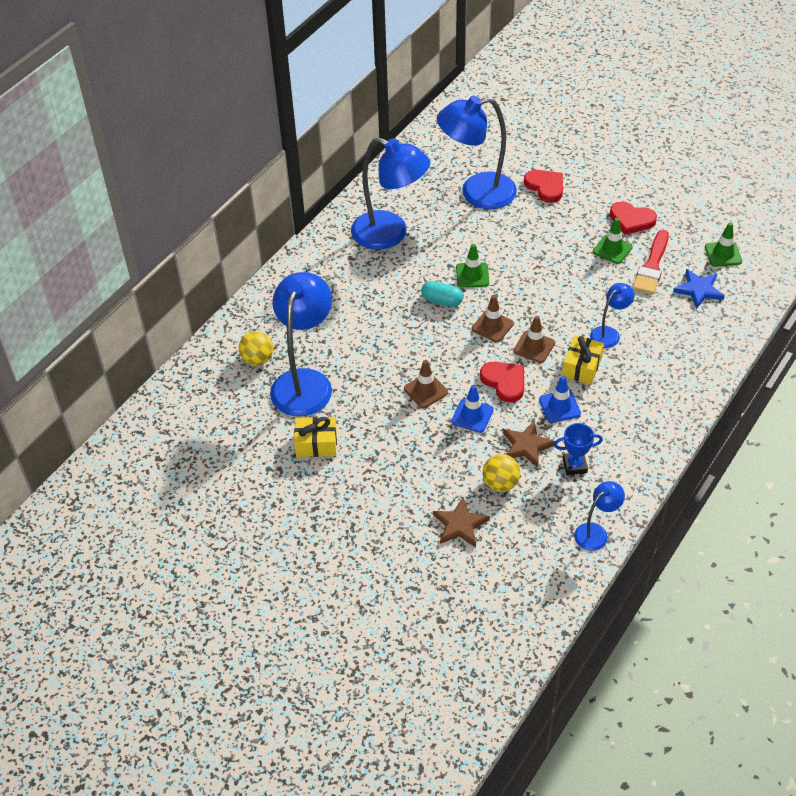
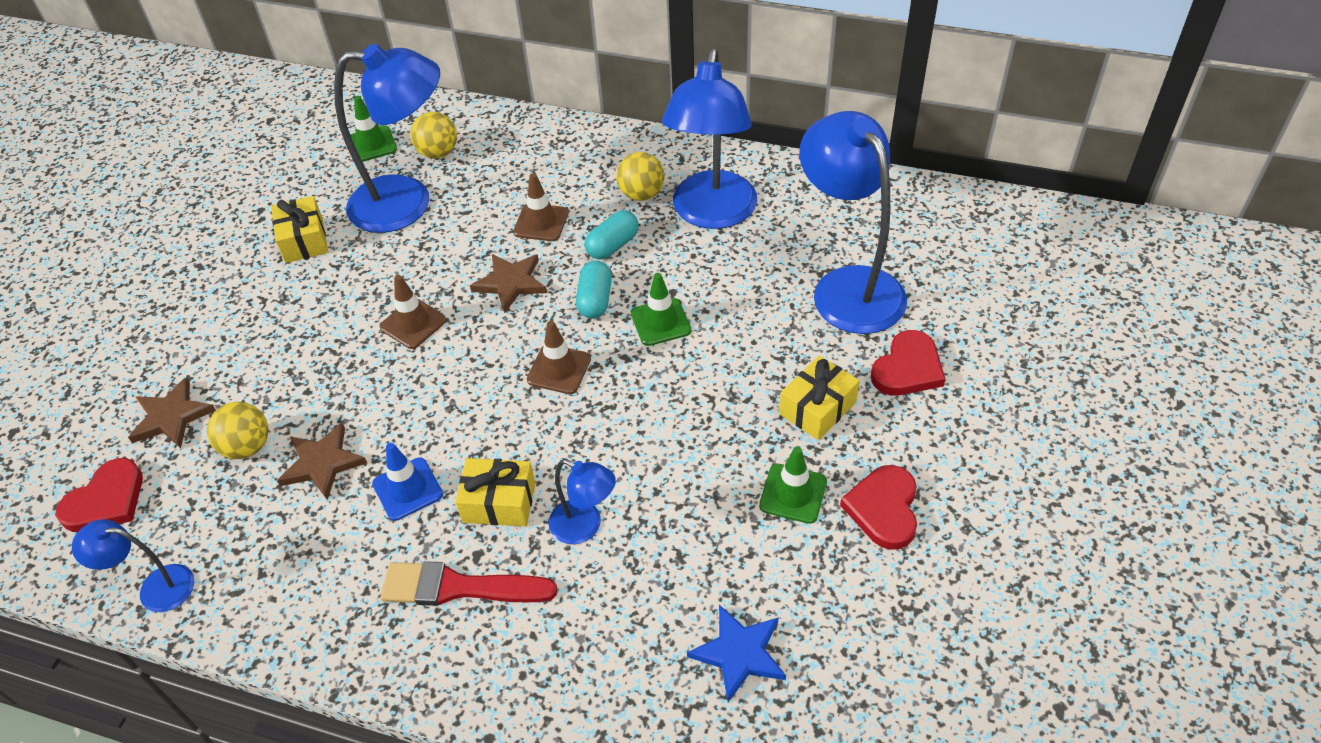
camera: 75 degrees right, 0 degrees up
(356, 262) = (641, 194): none -> yellow ball
(397, 284) = (613, 245): none -> turquoise capsule
(409, 338) = (510, 283): none -> brown star
(472, 415) = (373, 385): blue traffic cone -> none
(504, 382) = (446, 409): red heart -> red heart (106, 500)
(534, 347) = (528, 430): brown traffic cone -> brown traffic cone (541, 222)
(560, 227) = (817, 408): none -> yellow gift
(574, 465) = (288, 533): blue trophy -> none
(596, 532) = (155, 588): blue lamp -> blue lamp turned 150 degrees clockwise
(652, 266) = (774, 563): red brush -> red brush (459, 587)
(723, 254) = (856, 683): green traffic cone -> green traffic cone (372, 144)

